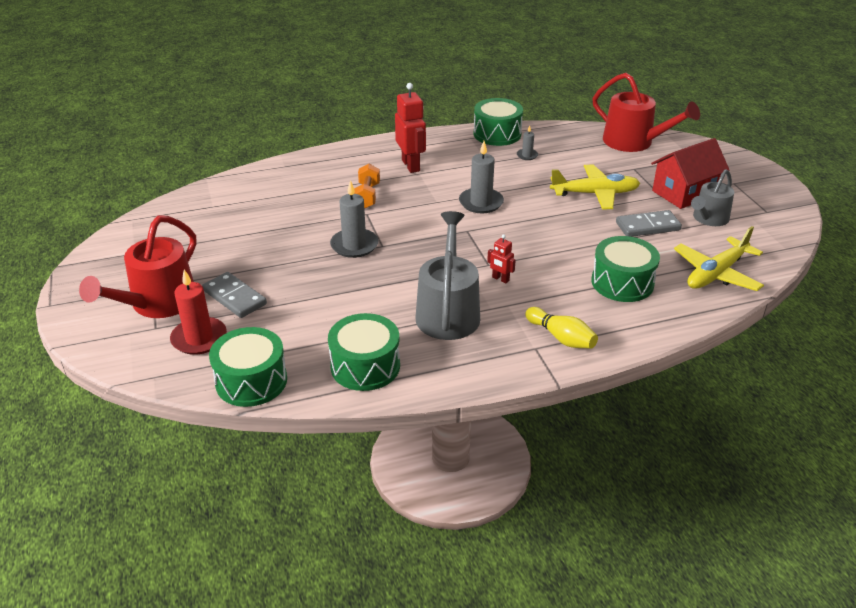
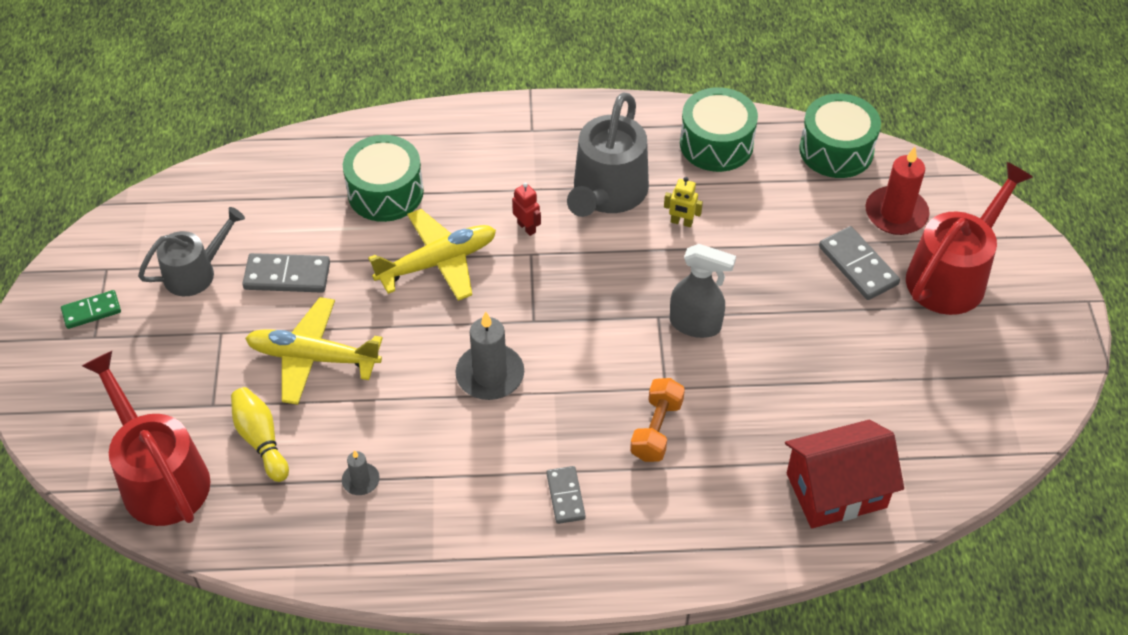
camera: 165 degrees left, 15 degrees up
(354, 245) = (695, 325): grey candle -> grey spray bottle
(381, 302) = (681, 222): none -> yellow robot
(411, 165) = (565, 496): red robot -> grey domino
(497, 134) = (379, 561): green drum -> none
(561, 338) = (498, 136): yellow bowling pin -> yellow bowling pin (261, 440)
(684, 193) = (184, 331): red house -> red house (836, 490)
(716, 274) = (266, 182): yellow plane -> yellow plane (438, 262)
(749, 192) = (91, 311): none -> green domino

